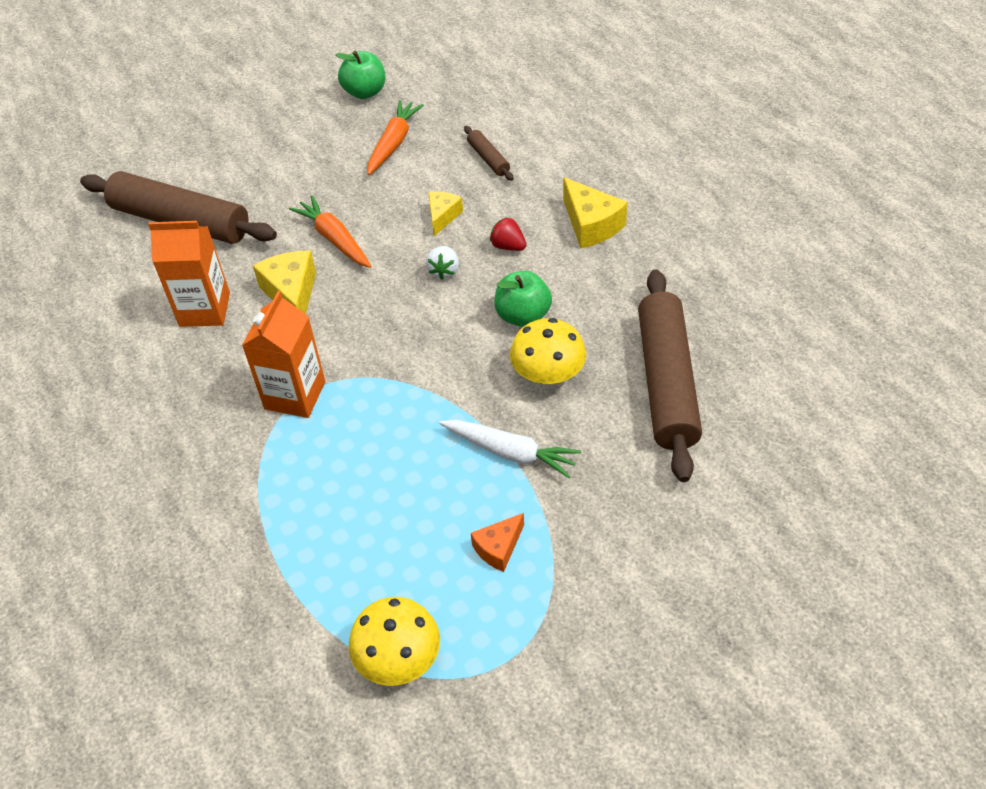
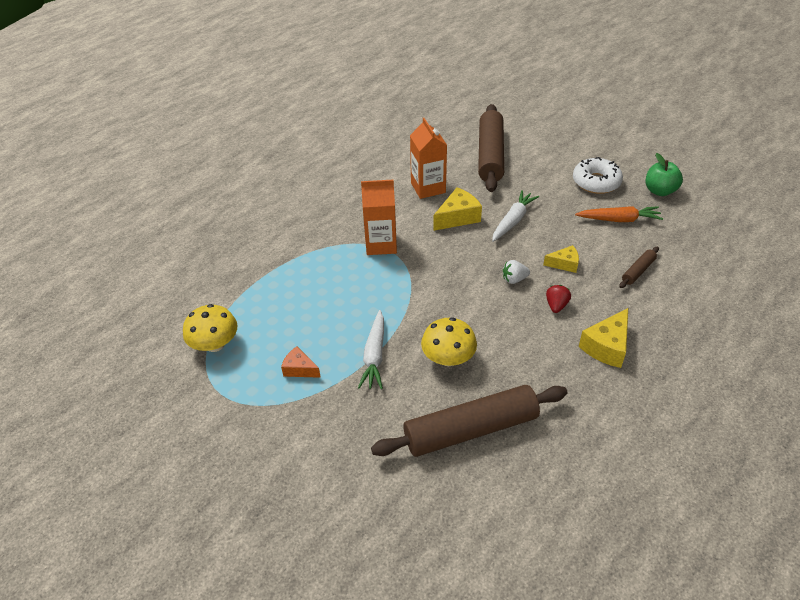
camera: 70 degrees right, 5 degrees down
(311, 139) = (596, 182): none -> white donut
(334, 239) = (513, 220): orange carrot -> white carrot
(523, 315) = (495, 331): green apple -> none

